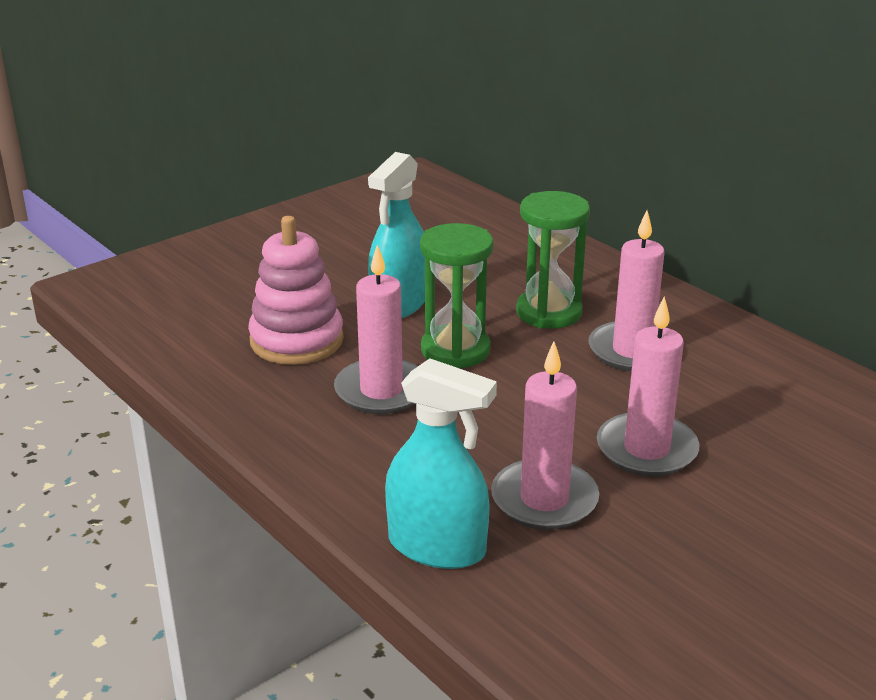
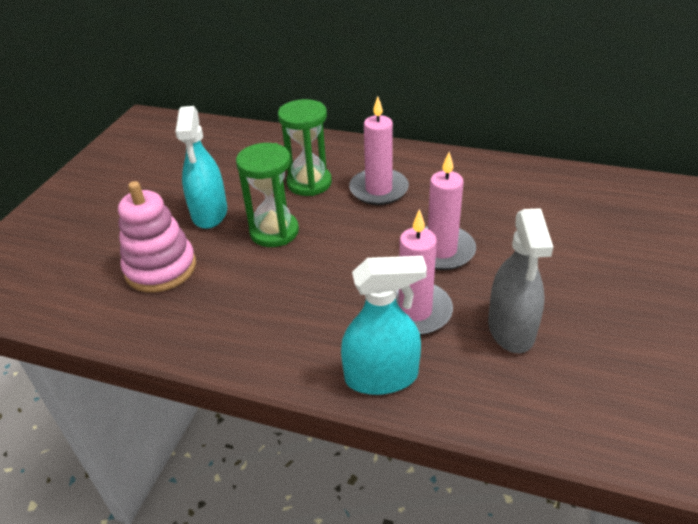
camera: 30 degrees left, 10 degrees up
(381, 391) = (251, 281): pink candle -> none
(649, 570) = (511, 329): none -> grey spray bottle

